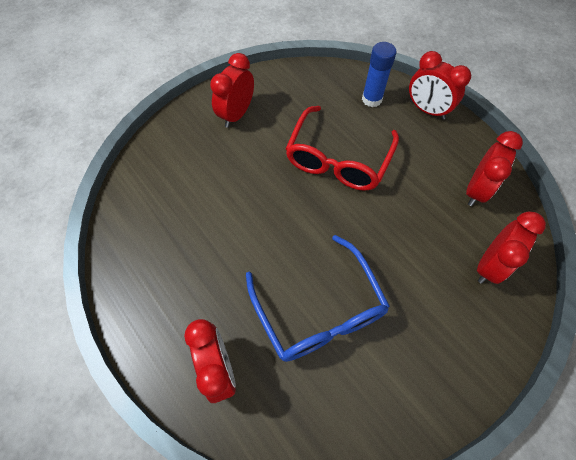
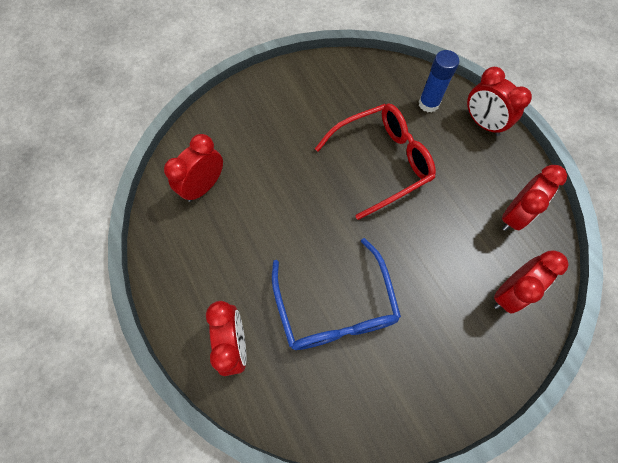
camera: 10 degrees right, 5 degrees up
(236, 114) = (291, 100): red clock -> red clock (204, 186)
(338, 159) = (382, 162): red glasses -> red glasses turned 150 degrees counterclockwise

